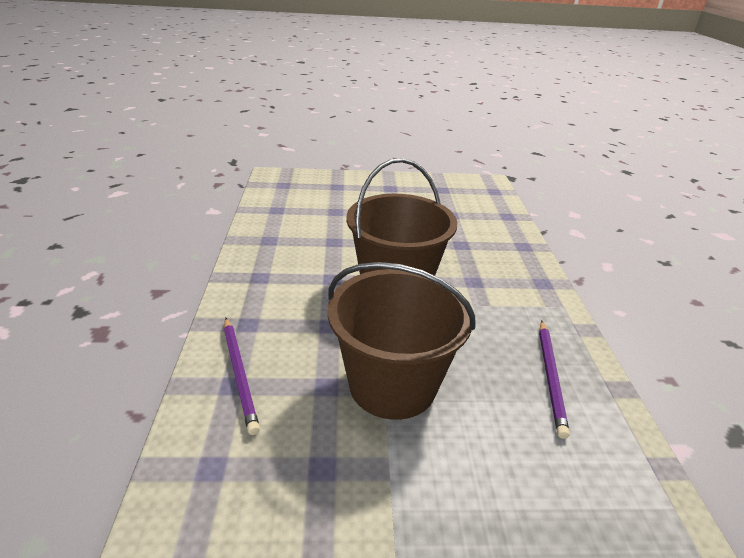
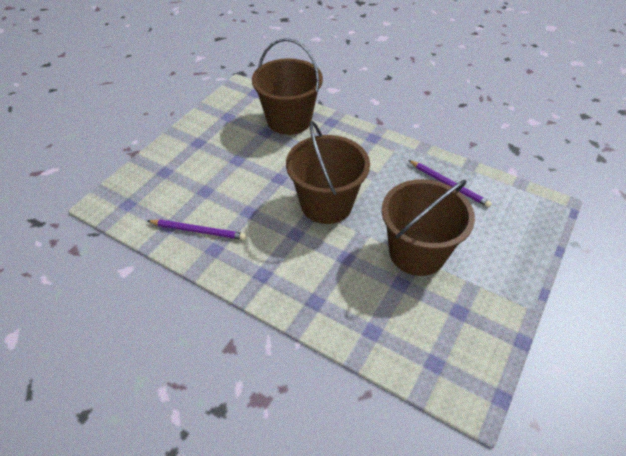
camera: 55 degrees left, 15 degrees up
(240, 374) = (364, 324): purple pencil -> purple pencil (198, 231)
(486, 221) = (289, 120): none -> brown bucket

